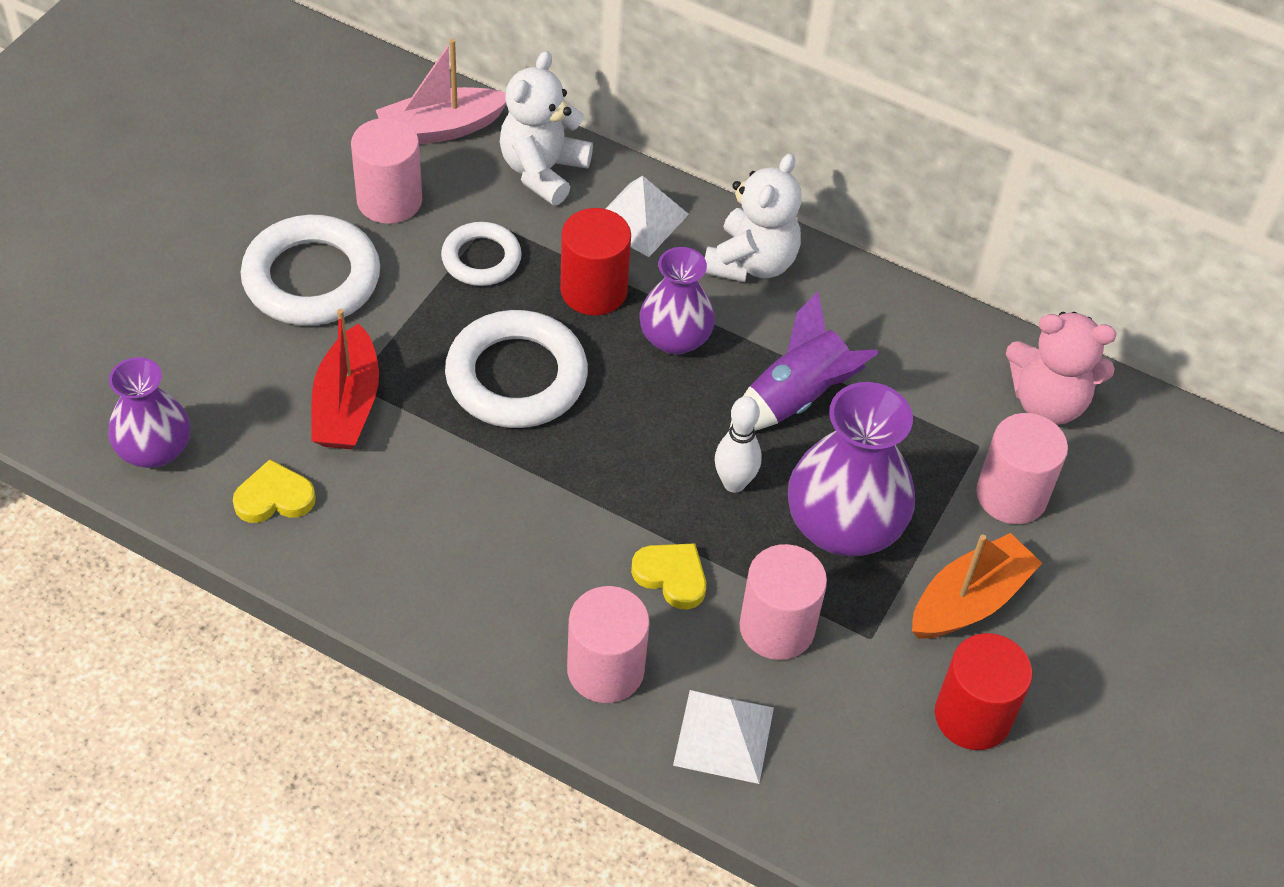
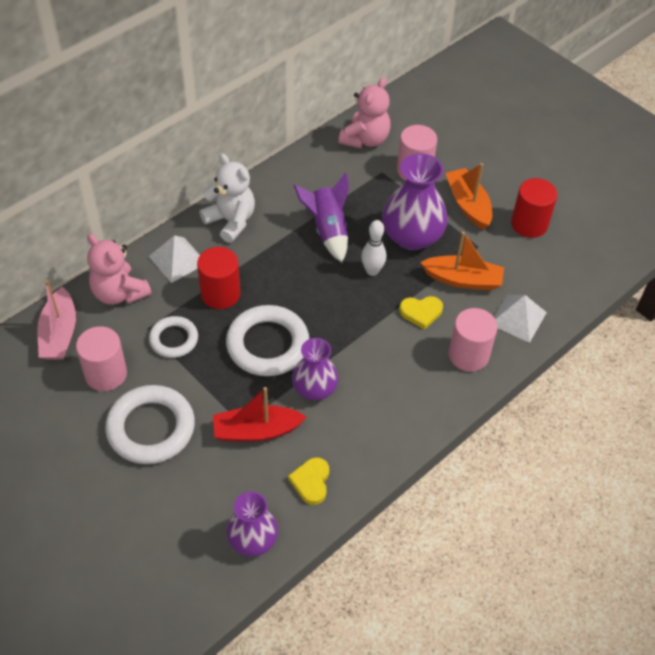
camera: 70 degrees left, 0 degrees up
(347, 405) = (256, 431): red boat -> red boat turned 150 degrees clockwise
(543, 171) = (119, 293): white teddy bear -> pink teddy bear
(671, 576) = (421, 312): yellow heart -> yellow heart turned 150 degrees counterclockwise
(675, 338) = (269, 268): purple vase -> purple vase (314, 389)
(777, 627) = (463, 280): pink cylinder -> orange boat

